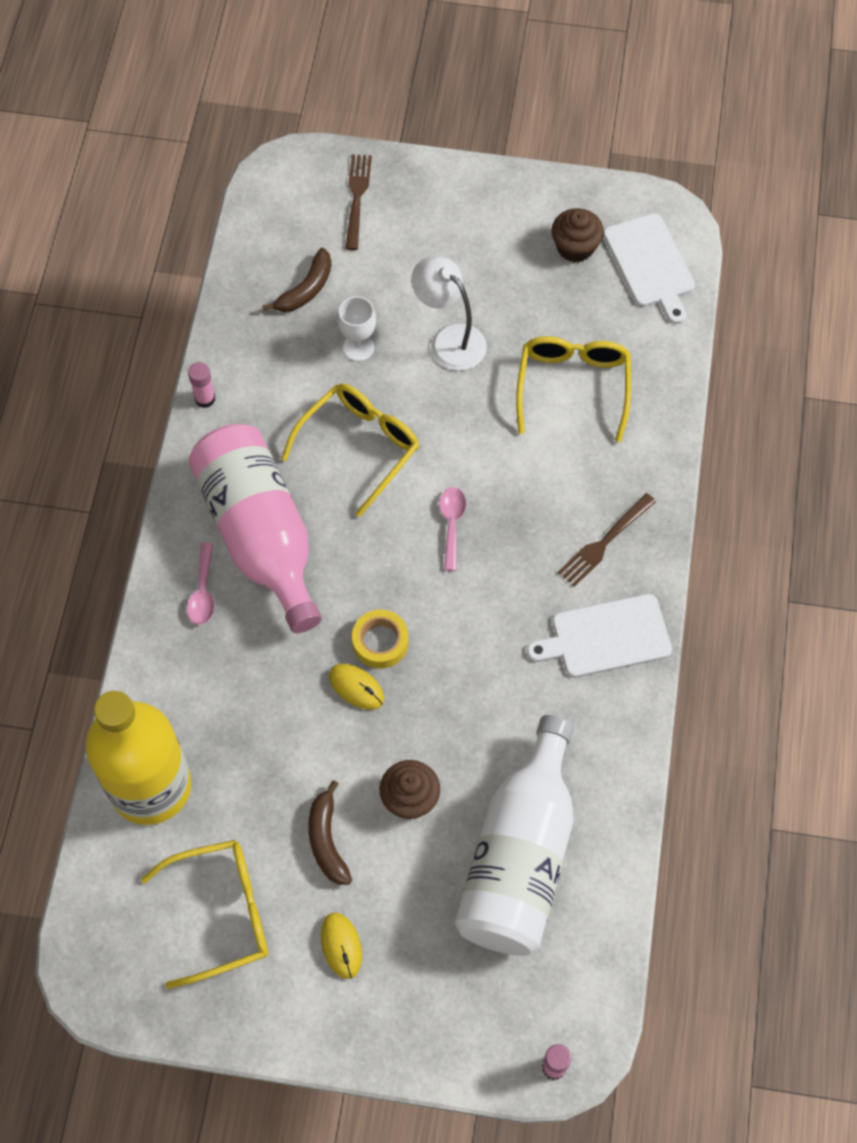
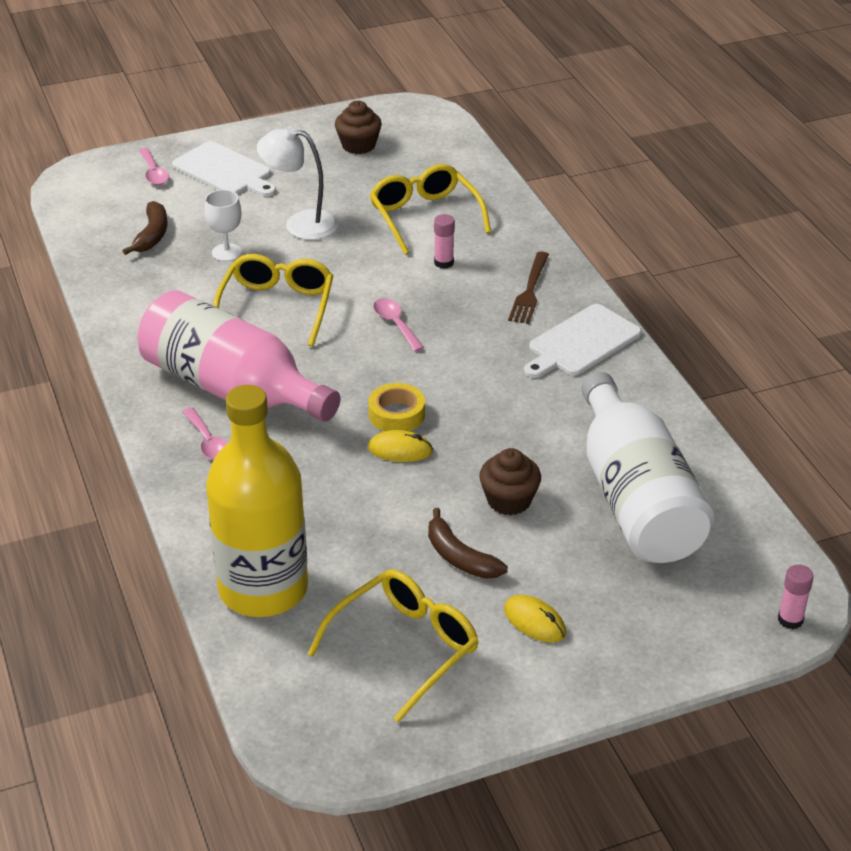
camera: 30 degrees left, 25 degrees down
(205, 399) = (112, 325): pink glue stick -> pink glue stick (444, 263)
(357, 197) = (154, 173): brown fork -> pink spoon
(650, 264) = (425, 136): white cutting board -> white cutting board (224, 171)

